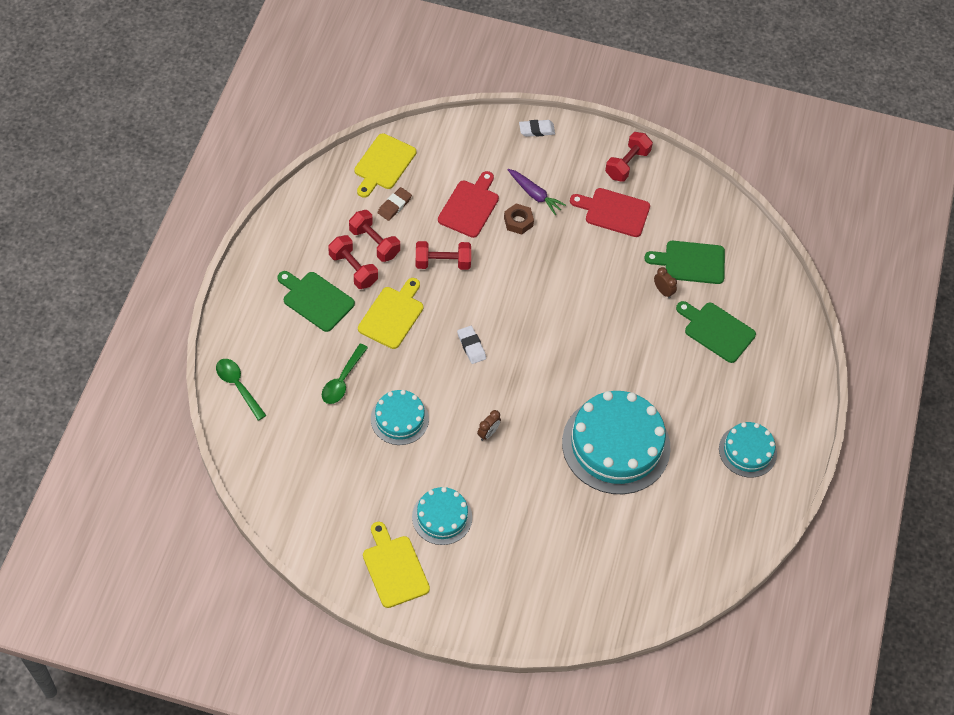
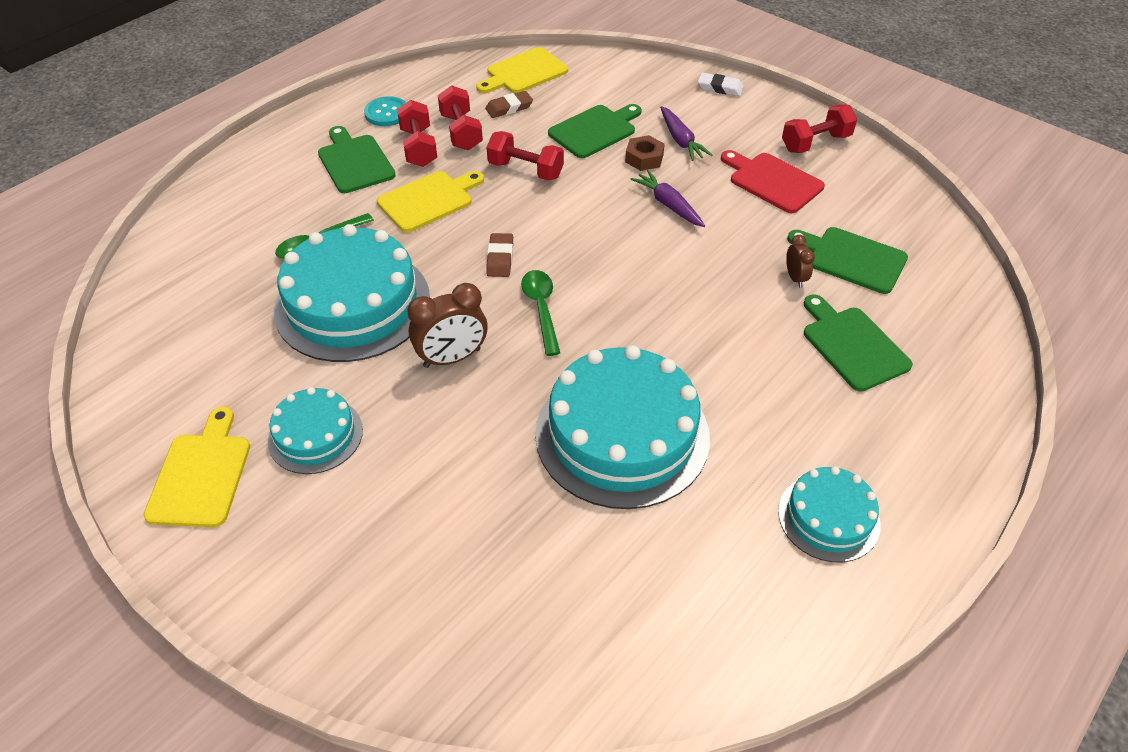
camera: 30 degrees right, 10 degrees down
(238, 386) = (200, 212): green spoon -> green spoon (541, 309)
(306, 244) = (387, 113): none -> turquoise button
(399, 419) = (352, 304): turquoise cake -> turquoise cake, size x1.86
(470, 206) = (595, 130): red cutting board -> green cutting board
(471, 346) = (500, 258): white eraser -> brown eraser
(488, 433) = (452, 358): brown clock -> brown clock, size x1.83
(556, 259) = (668, 205): none -> purple carrot

